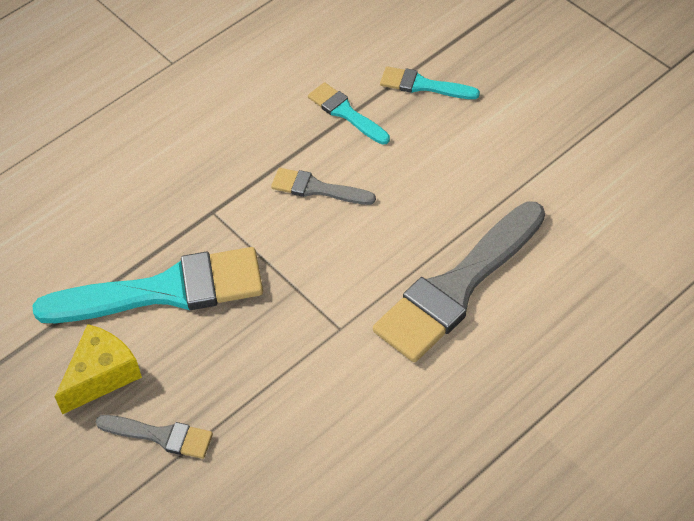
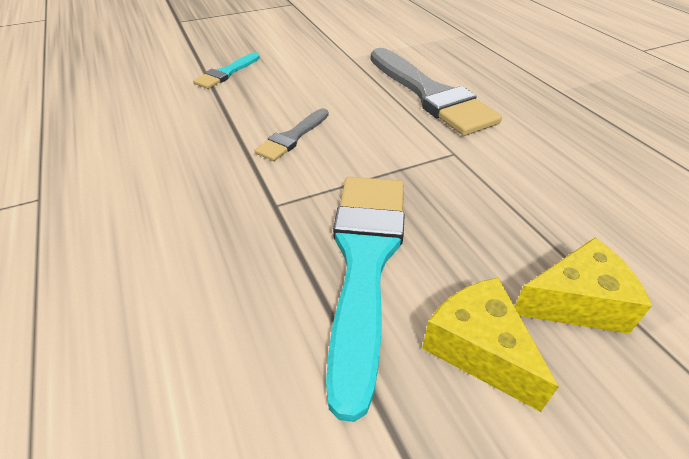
camera: 75 degrees left, 10 degrees down
(160, 436) = (575, 302): grey brush -> yellow cheese
(346, 113) = (220, 109): turquoise brush -> none

